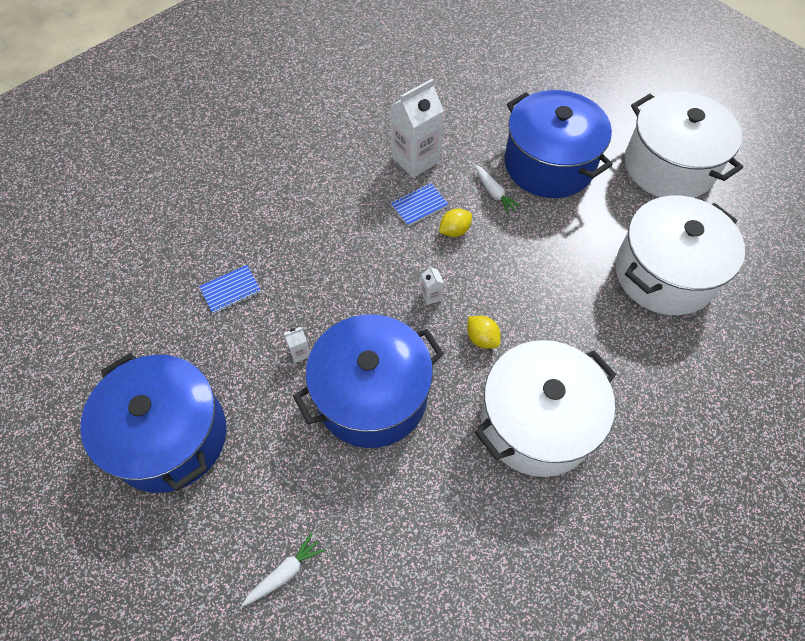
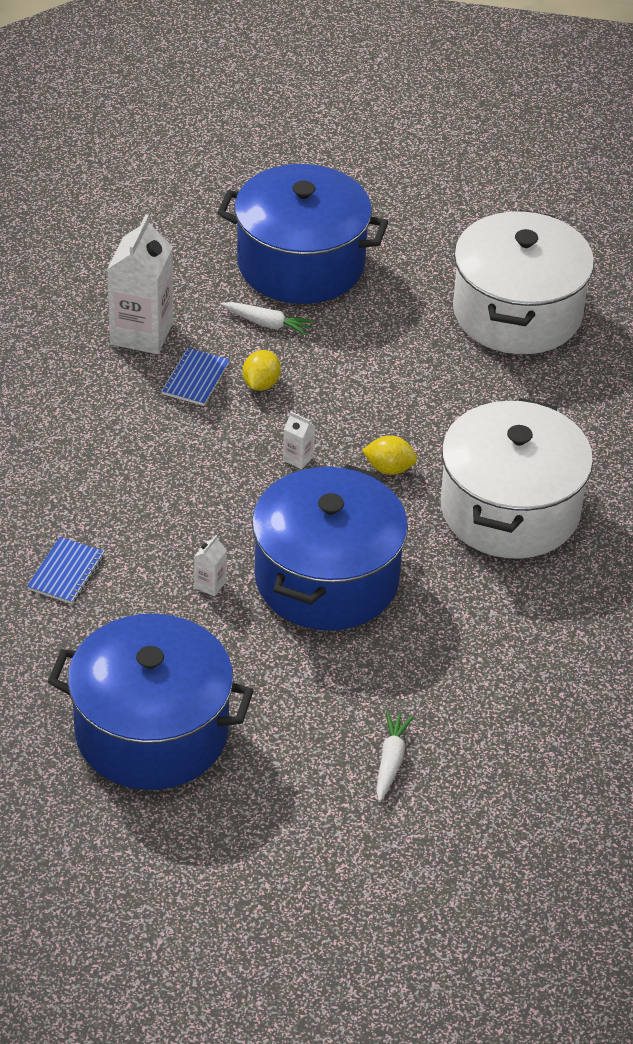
camera: 40 degrees left, 15 degrees down
(669, 166) = (432, 203): white pot -> none

